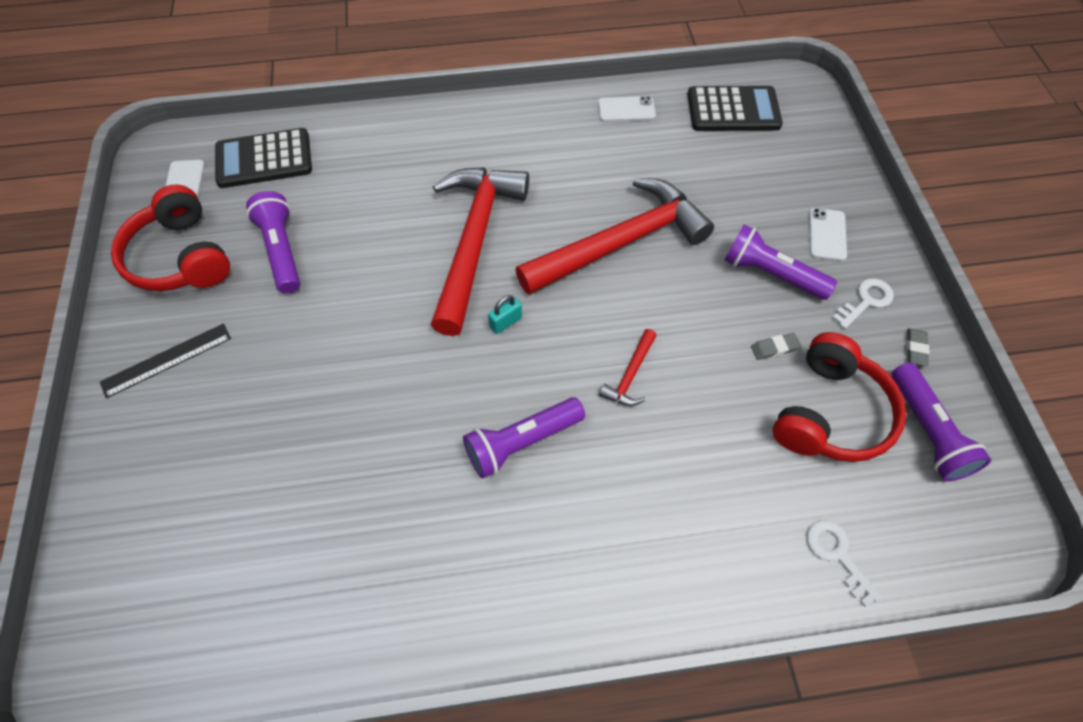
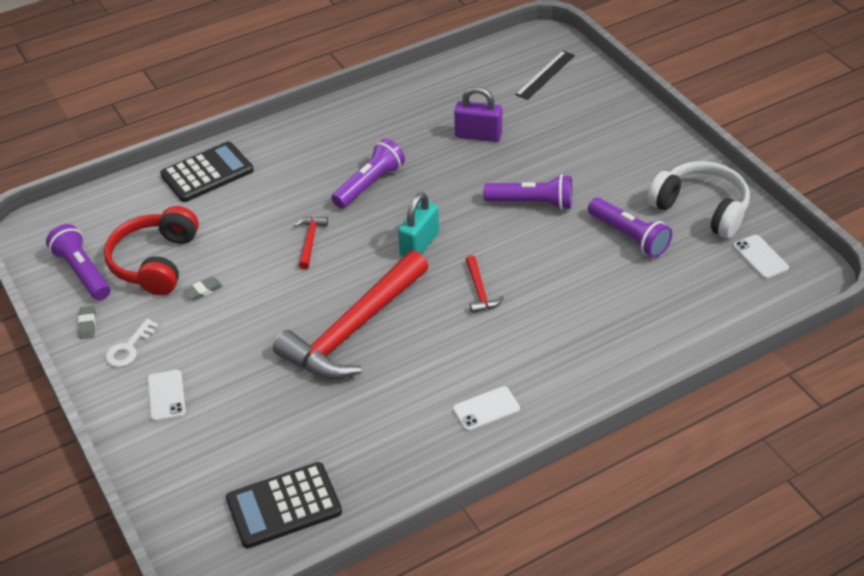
camera: 160 degrees right, 15 degrees down
(166, 360) = (641, 153): black ruler -> black ruler (545, 75)
(180, 257) = (701, 209): red headphones -> white headphones
(264, 159) = (715, 298): black calculator -> black calculator (207, 173)
(334, 478) = (478, 135): none -> purple padlock
(474, 242) = (479, 291): red hammer -> red hammer, size x0.41
(505, 322) = (419, 244): turquoise padlock -> turquoise padlock, size x1.83
(626, 109) = (402, 466): white phone -> white phone (486, 409)
(771, 274) = (214, 345): purple flashlight -> purple flashlight (532, 203)
(837, 555) = (147, 192): white key -> none

